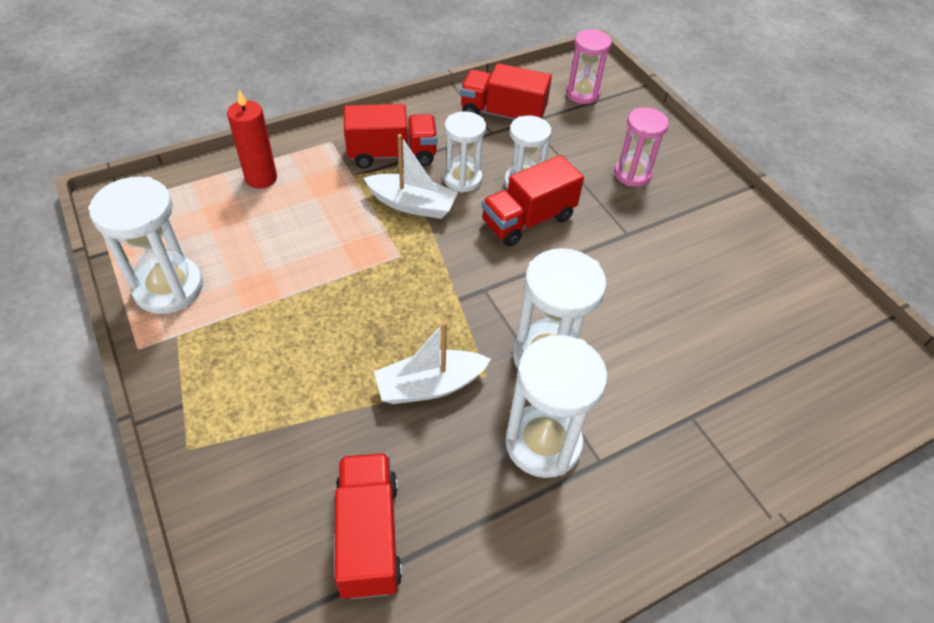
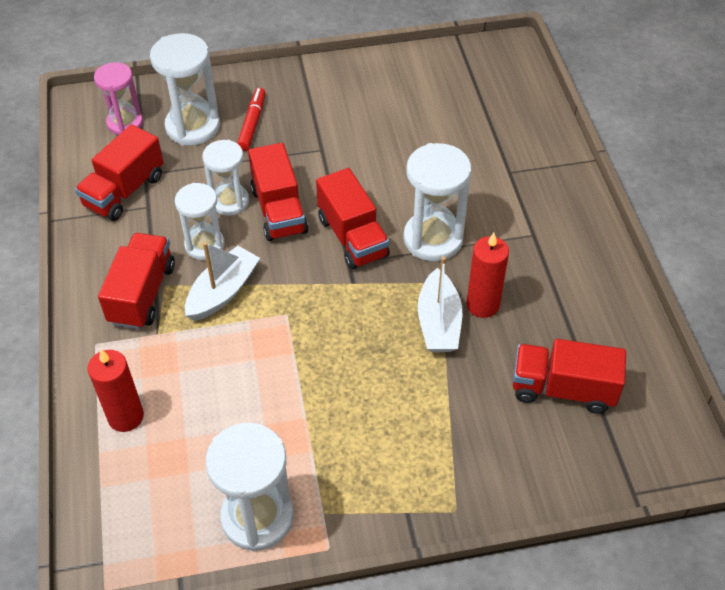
camera: 70 degrees left, 0 degrees up
(469, 425) = (482, 305): none -> red candle
(519, 285) = (352, 237): none -> red truck
(543, 443) = (510, 263): white hourglass -> white hourglass (193, 127)
(632, 174) = (252, 123): pink hourglass -> red marker

